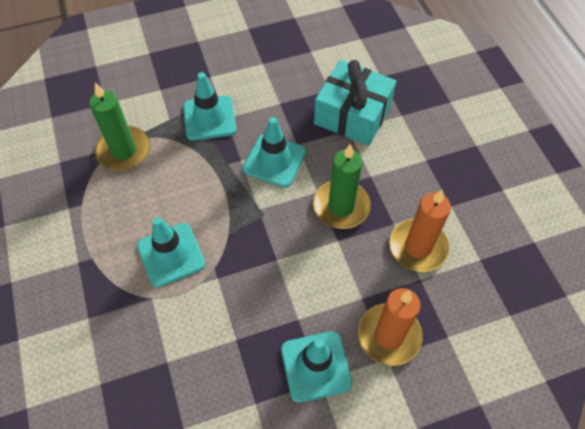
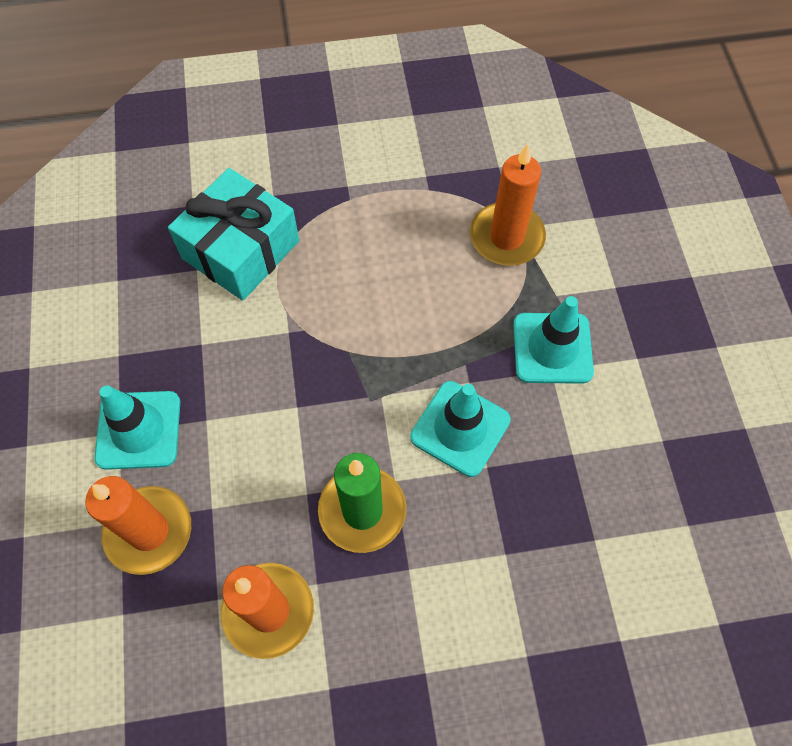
camera: 100 degrees right, 5 degrees up
(124, 150) = (506, 237): green candle -> orange candle
(171, 255) = (333, 282): turquoise traffic cone -> none
(352, 115) = (536, 567): turquoise gift -> turquoise gift (240, 249)

